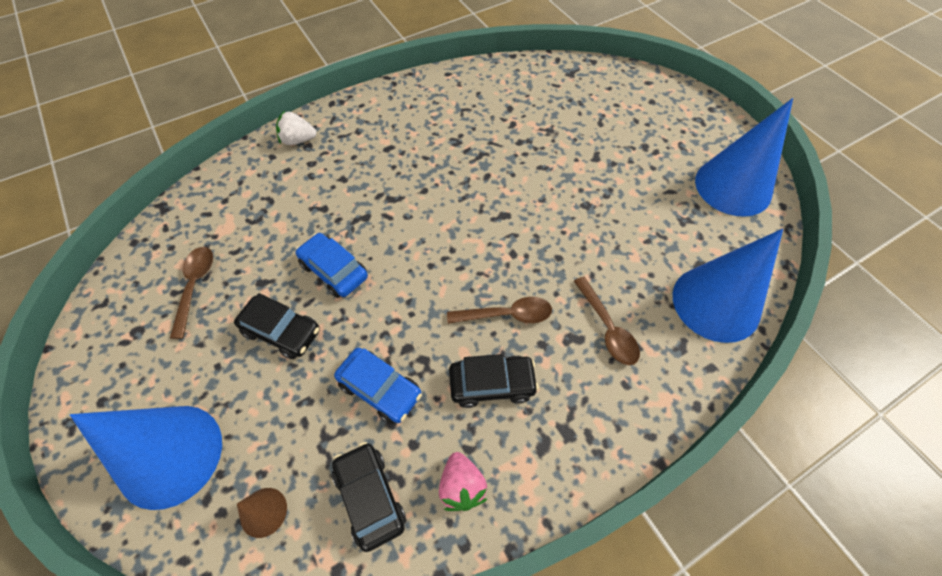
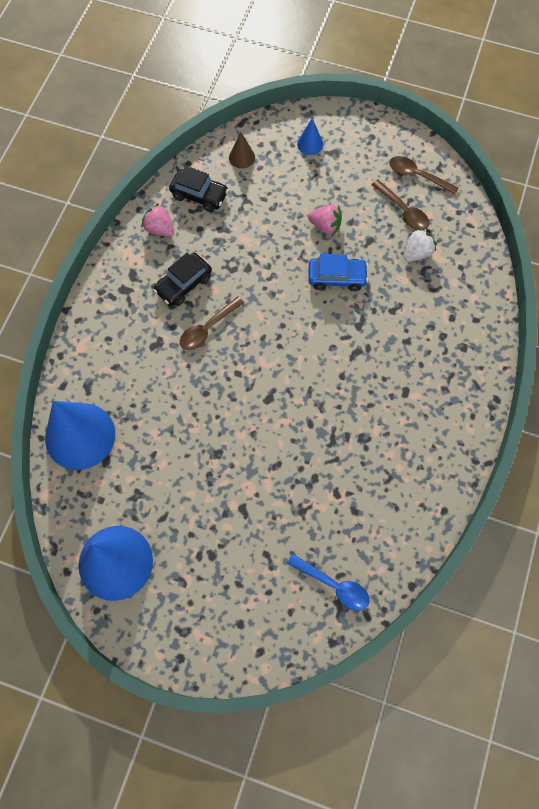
camera: 140 degrees right, 10 degrees up
(170, 455) = (310, 144): blue cone -> blue cone, size x0.43
(282, 331) = (325, 226): black car -> pink strawberry
(298, 140) = (475, 346): white strawberry -> white strawberry (417, 253)
(380, 389) = (241, 239): blue car -> none
(565, 83) = (334, 585): none -> blue spoon
(607, 328) = (140, 365): brown spoon -> brown spoon (417, 176)

